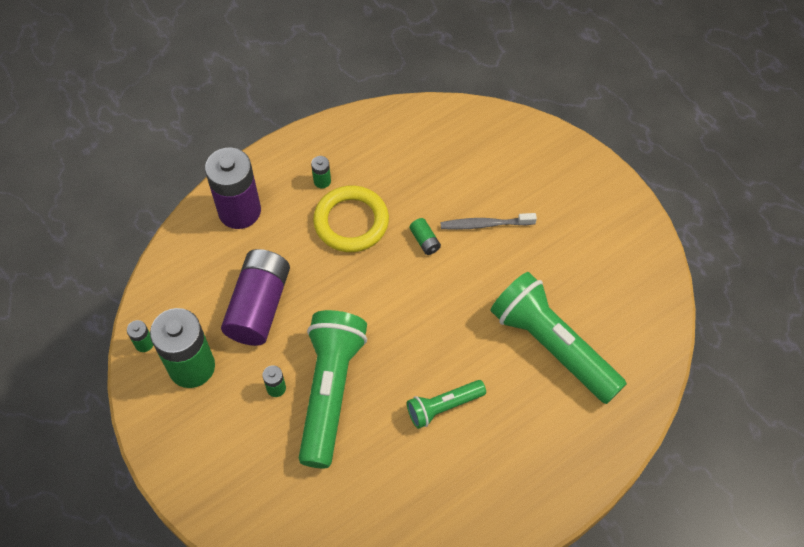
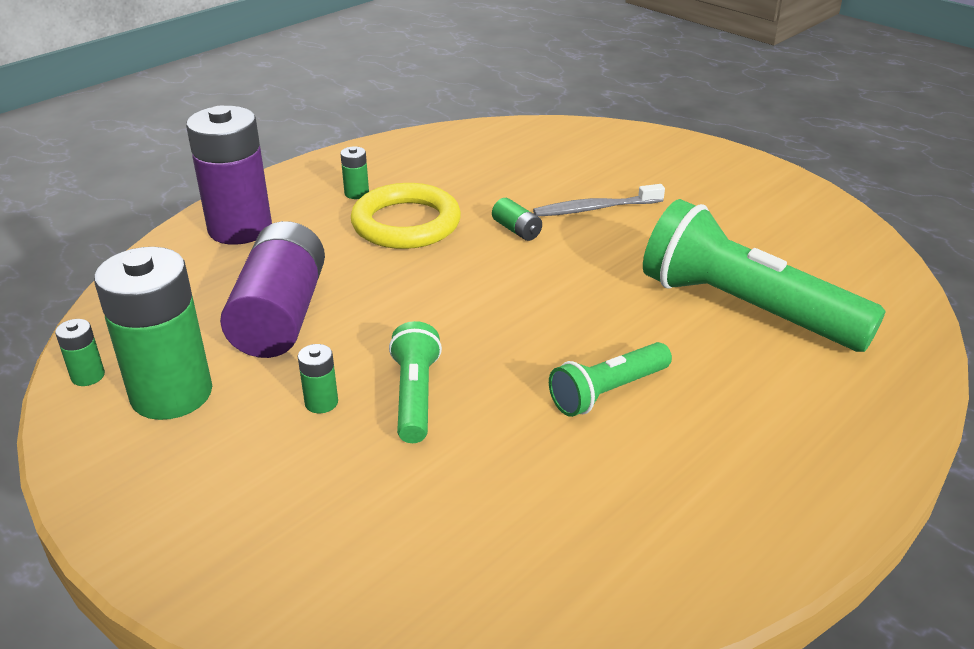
camera: 10 degrees left, 25 degrees down
(330, 391) = (415, 396): green flashlight -> green flashlight, size x0.52

